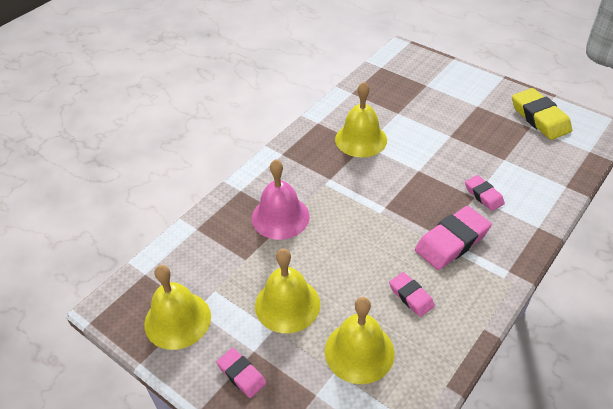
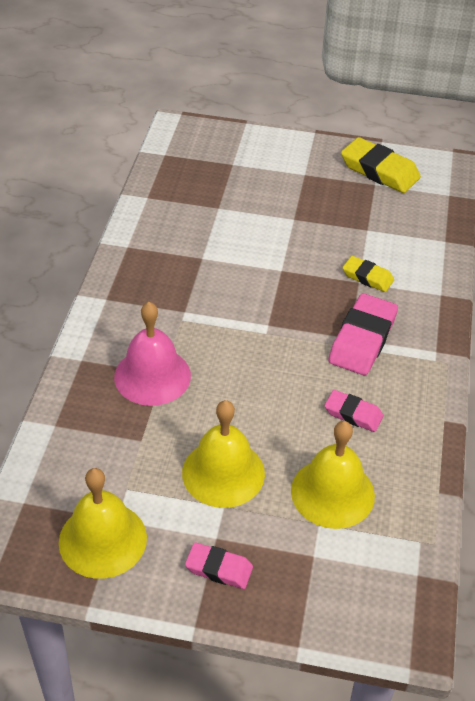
camera: 30 degrees left, 0 degrees up
(361, 139) = (193, 252): yellow bell -> none
(483, 195) = (367, 277): pink eraser -> yellow eraser

